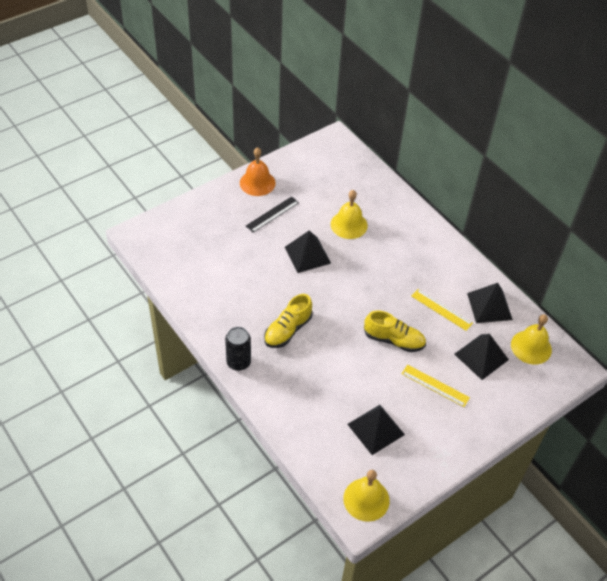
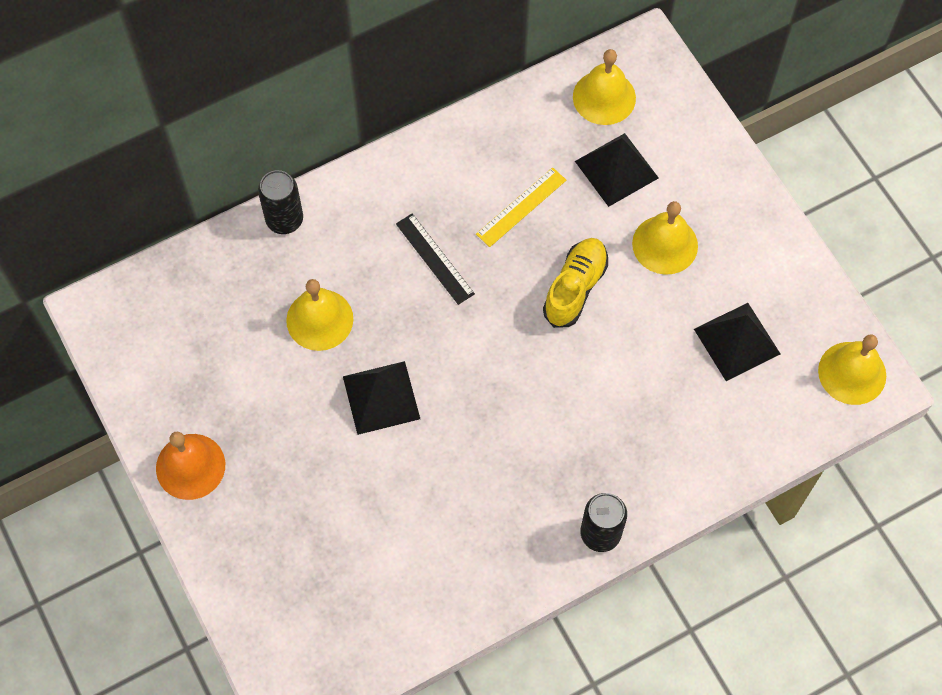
camera: 80 degrees left, 15 degrees up
(272, 214) = (276, 447): black ruler -> black ruler (435, 258)
(288, 330) = (541, 448): yellow shoe -> none
(405, 204) = (284, 220): none -> black can
(435, 385) = (665, 244): yellow ruler -> yellow bell
(489, 306) = (521, 136): black pyramid -> none

